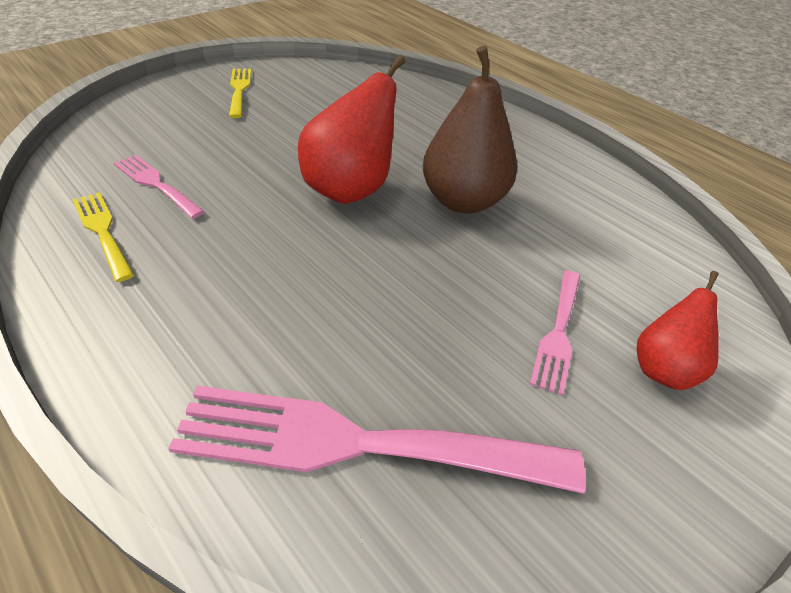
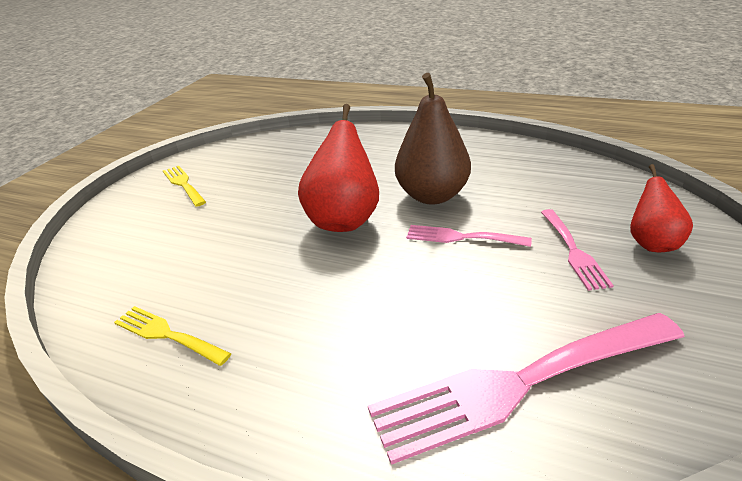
camera: 20 degrees left, 10 degrees down
(155, 184) = (179, 280): pink fork -> pink fork (461, 237)

